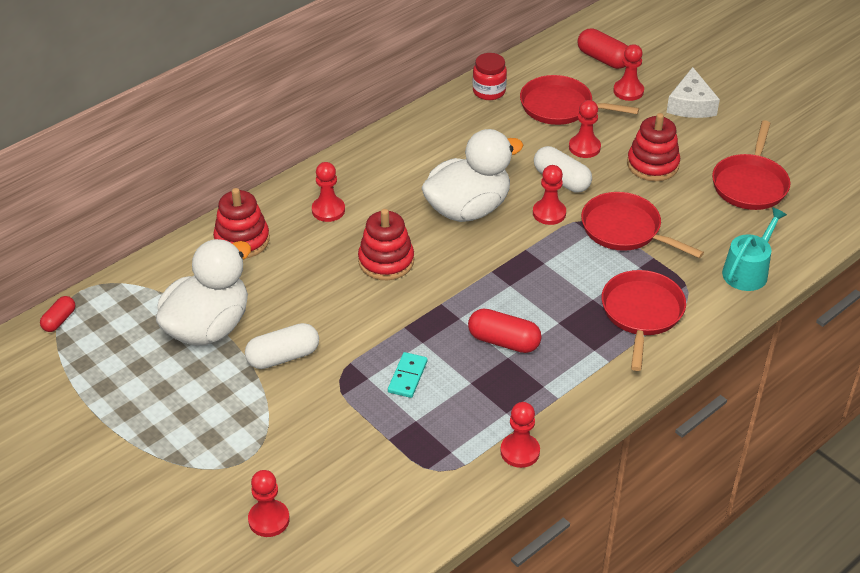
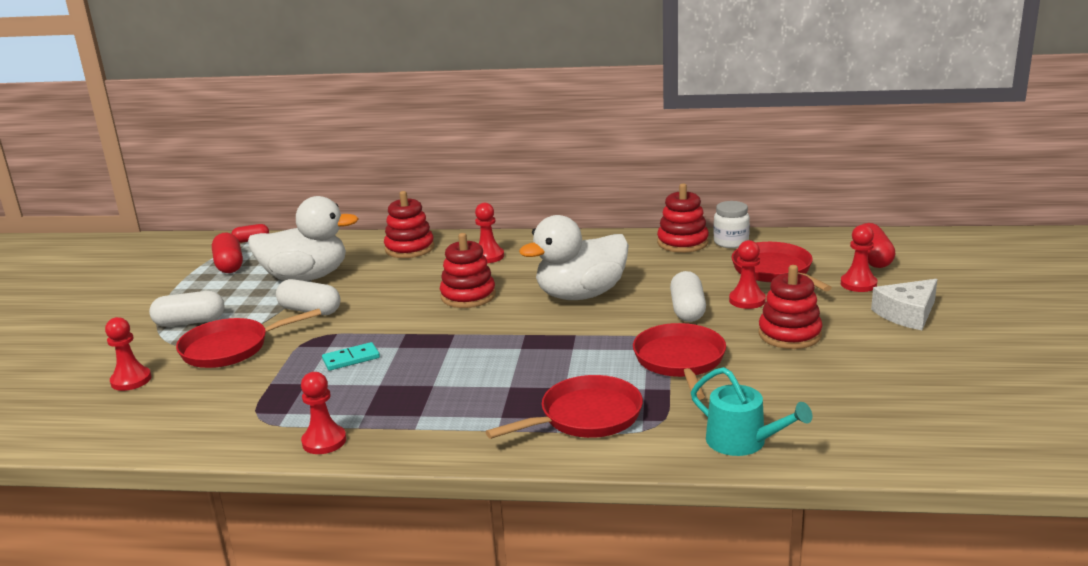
camera: 50 degrees right, 20 degrees down
(198, 438) = (190, 322): none -> white capsule
(455, 110) = (682, 243): none -> red stacking toy
(468, 209) = (581, 295): white duck -> white duck turned 135 degrees clockwise
(489, 91) = (731, 242): red jar -> white jar
(503, 341) = (449, 375): red capsule -> red capsule (229, 265)
(549, 213) = (637, 324): red pawn -> none
(748, 271) = (743, 442): turquoise watering can -> turquoise watering can turned 45 degrees clockwise
(750, 184) = (867, 387): red pan -> red pan (230, 348)

